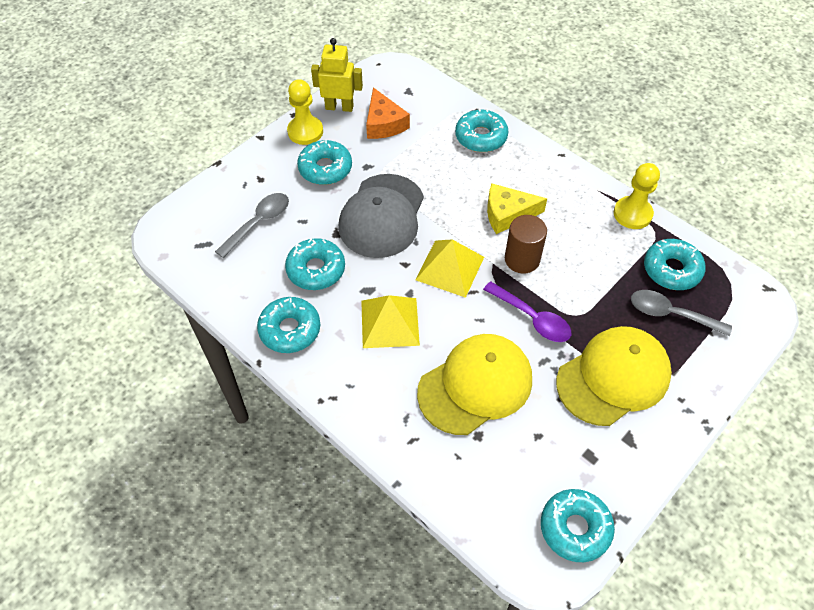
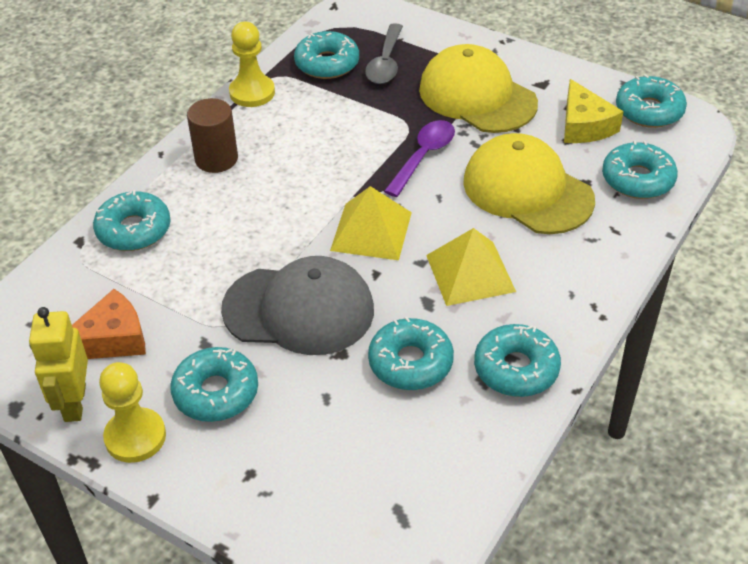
camera: 100 degrees left, 10 degrees down
(258, 223) = (342, 451): grey spoon -> none
(473, 481) = (637, 179): none -> turquoise donut
(507, 214) = (271, 190): yellow cheese -> yellow cheese (584, 125)
(522, 259) = (341, 172): brown cylinder -> brown cylinder (216, 159)

